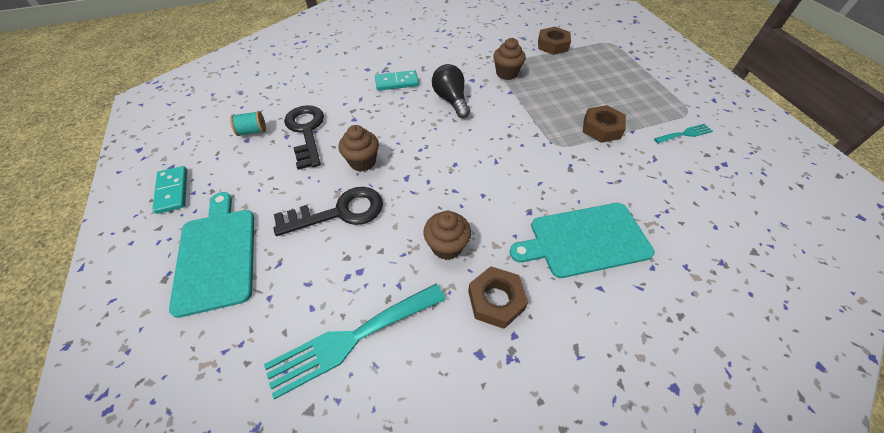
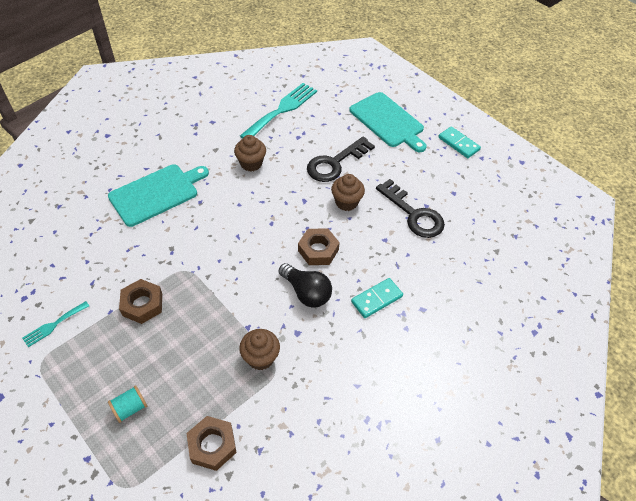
camera: 155 degrees right, 0 degrees up
(252, 131) = (457, 201): turquoise spool -> turquoise spool (130, 408)
(496, 300) = (210, 145): brown nut -> brown nut (318, 250)

